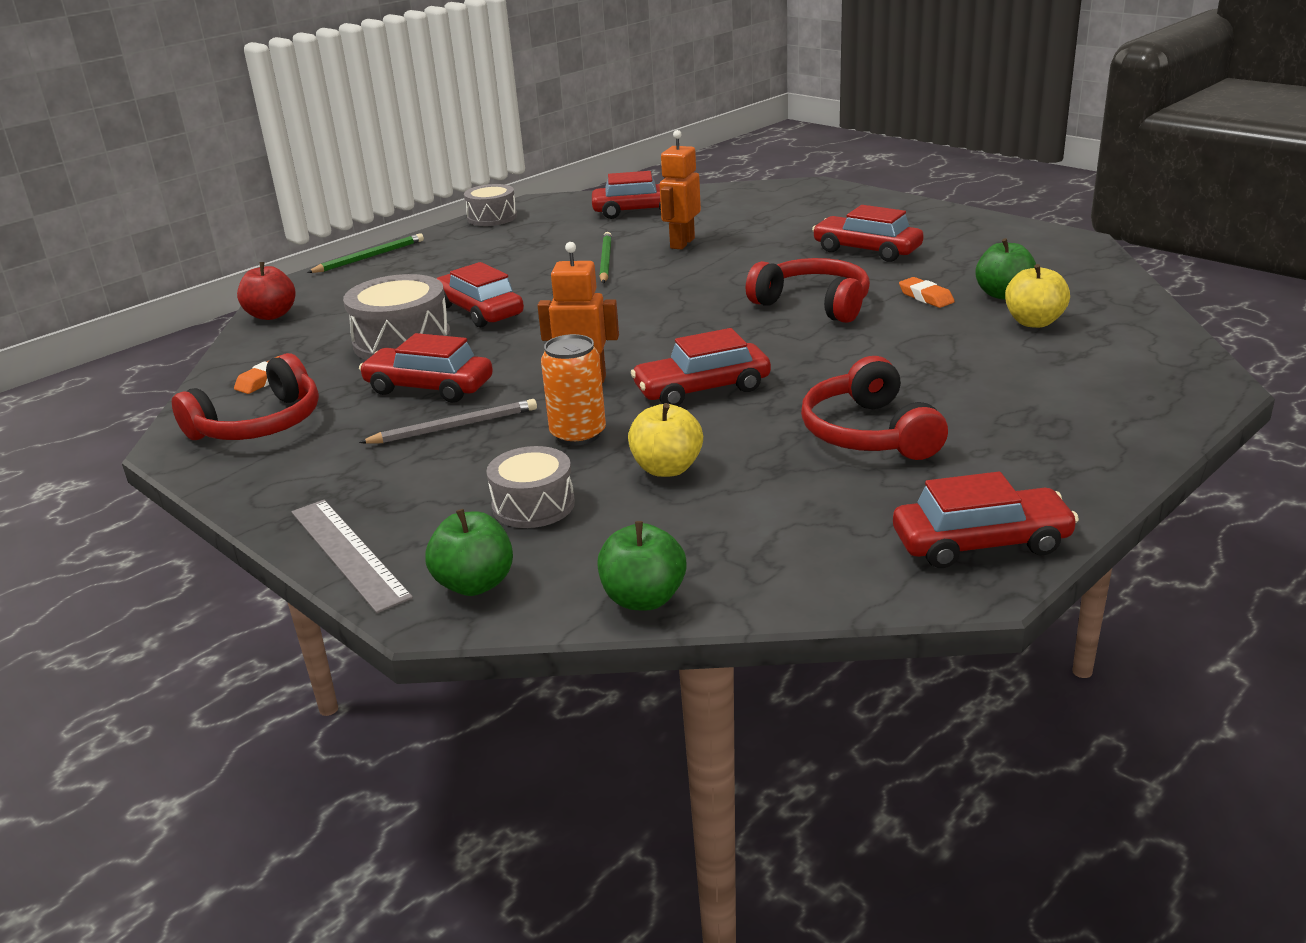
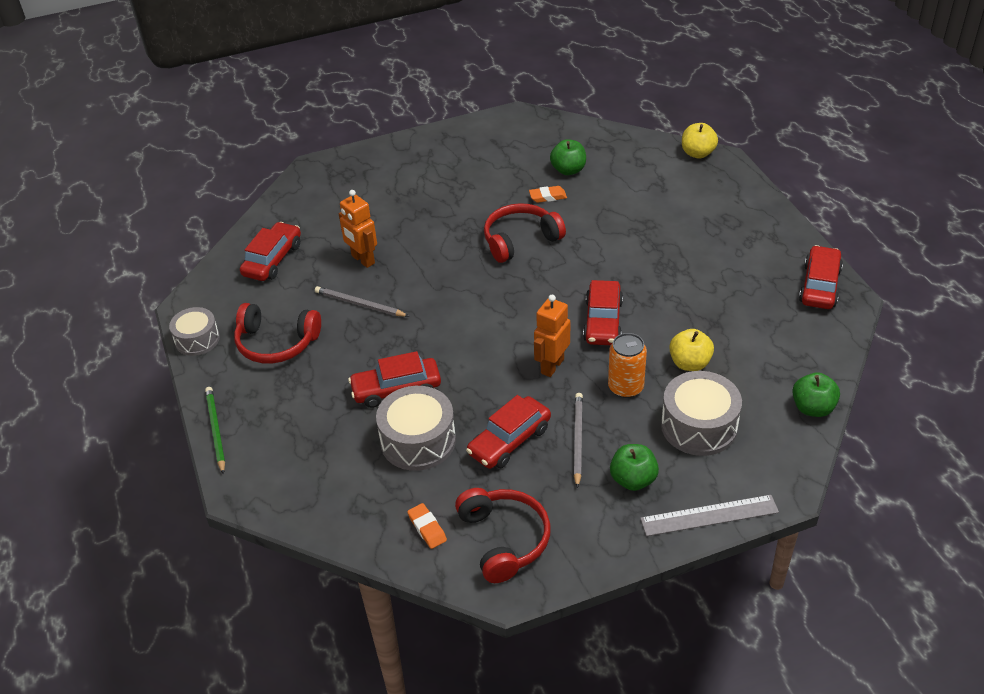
camera: 65 degrees left, 15 degrees up
(271, 315) = (295, 510): red apple -> none
(475, 584) = (769, 467): green apple -> green apple (633, 480)
(533, 505) = (699, 426): grey drum -> grey drum, size x1.54
(605, 261) = (359, 304): green pencil -> grey pencil
(867, 250) = (456, 190): red car -> none
(868, 433) = (697, 280): red headphones -> red headphones (276, 343)
(1034, 322) = (612, 176): yellow apple -> yellow apple (697, 153)

